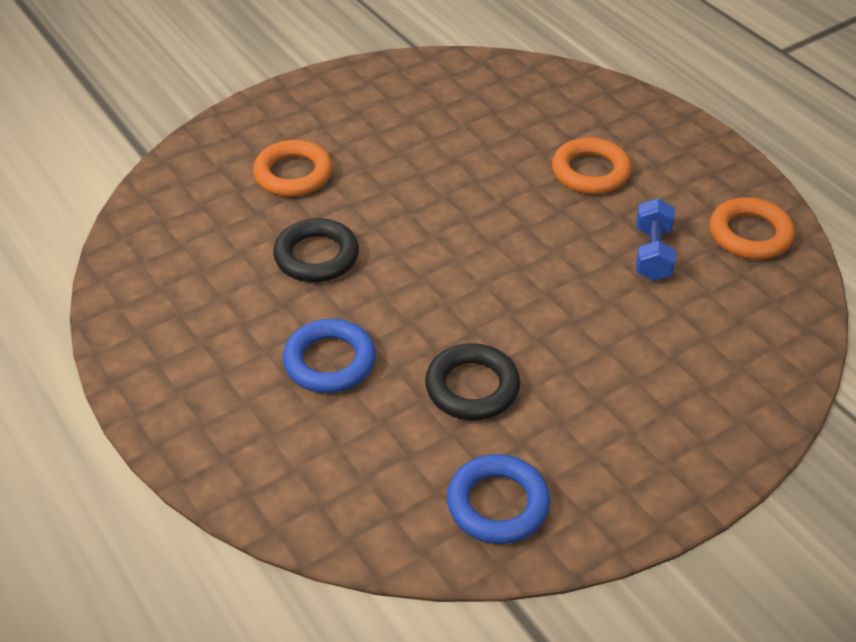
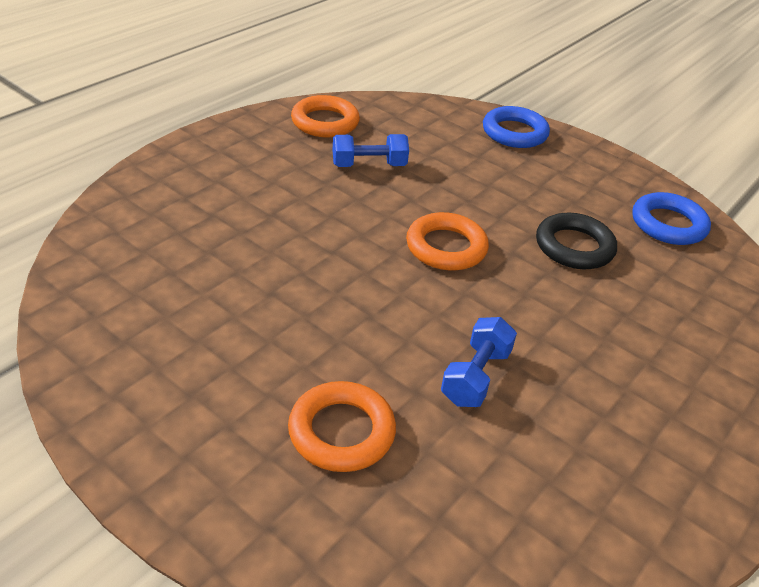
camera: 110 degrees left, 5 degrees down
(316, 256) = (475, 376): black ring -> blue dumbbell
(329, 361) = (607, 337): blue ring -> blue ring (514, 133)
(590, 172) = (267, 200): orange ring -> orange ring (446, 247)

